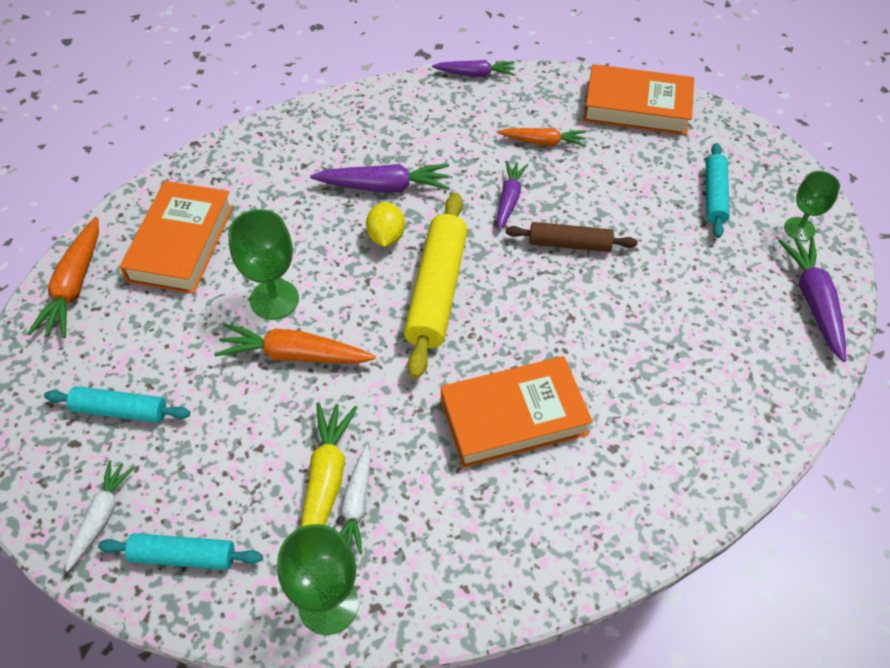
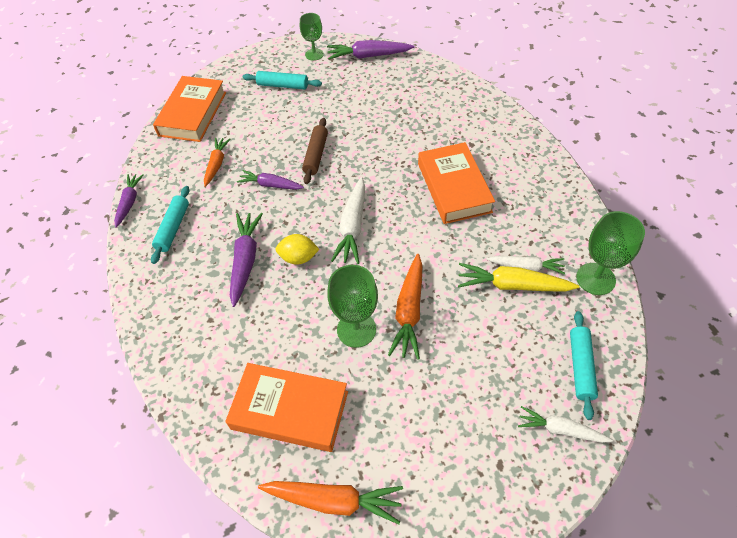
camera: 85 degrees left, 0 degrees up
(120, 411) = (466, 432): turquoise rolling pin -> turquoise rolling pin (173, 228)
(436, 291) = (352, 226): yellow rolling pin -> white carrot

